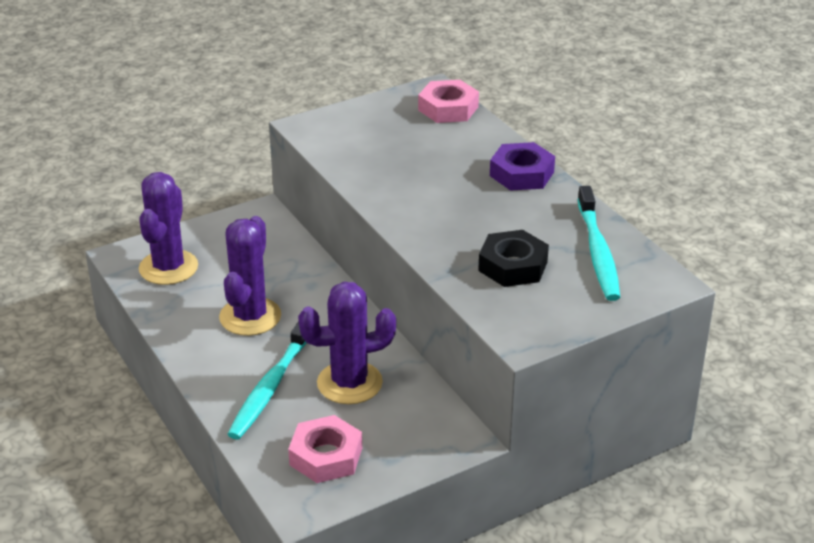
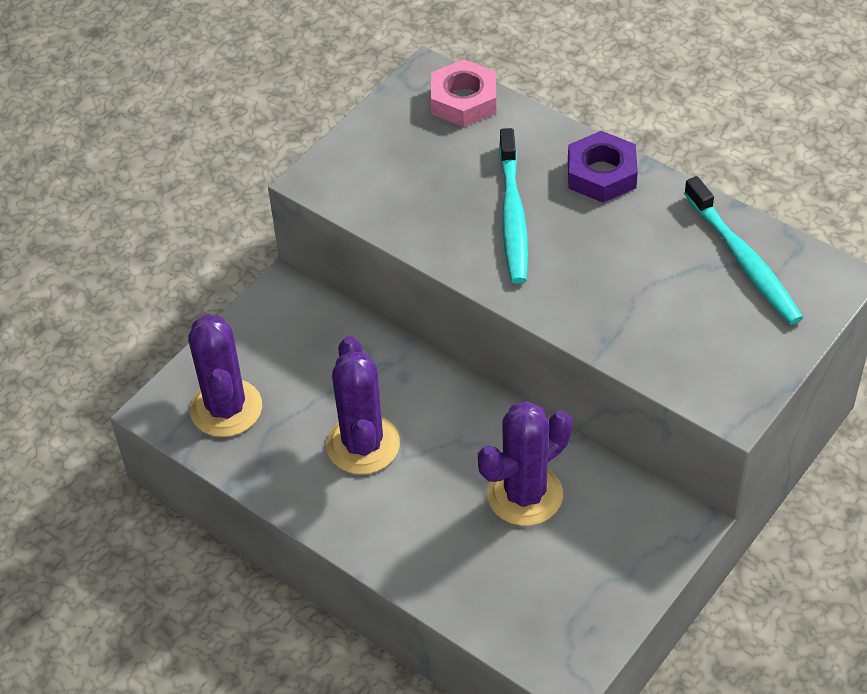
camera: 20 degrees left, 15 degrees up
(271, 386) = (443, 530): turquoise toothbrush -> turquoise toothbrush (512, 215)
(326, 456) = (556, 599): pink nut -> none
(513, 266) = (667, 310): black nut -> none

